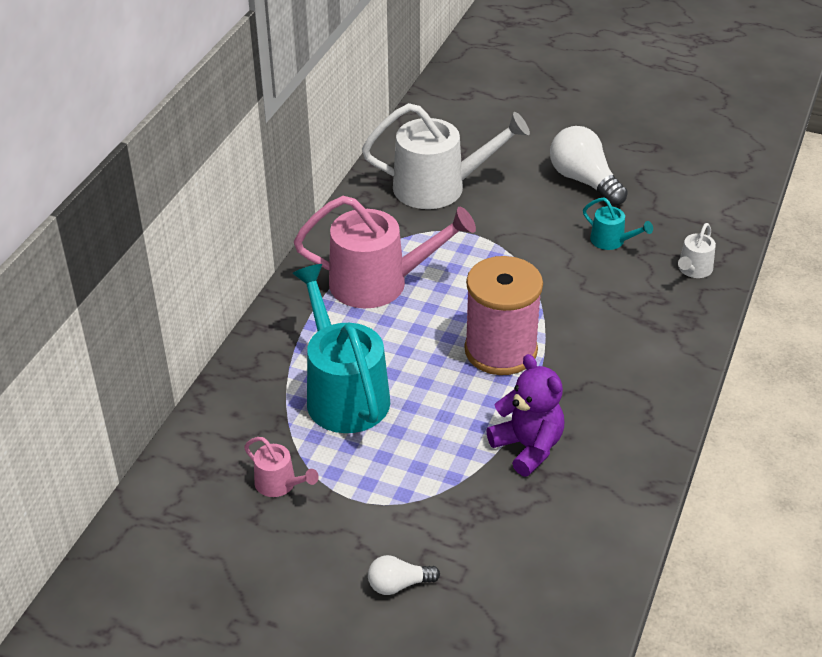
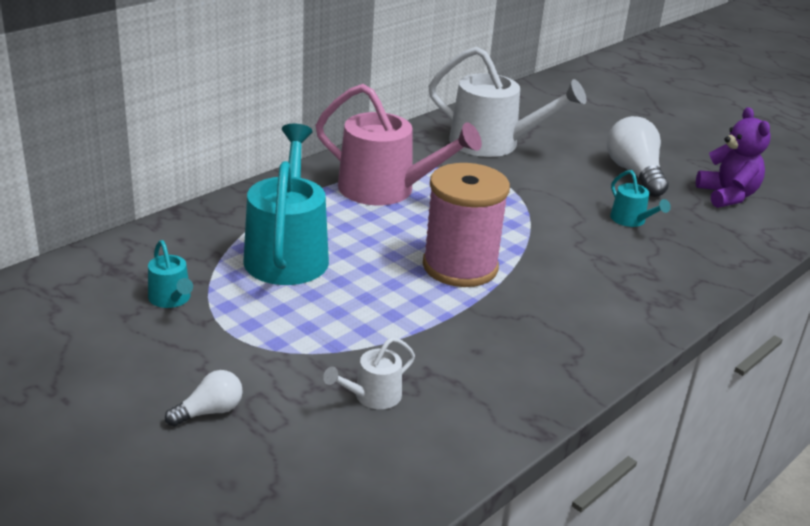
camera: 20 degrees right, 10 degrees down
(279, 484) = (171, 299): pink watering can -> turquoise watering can
(398, 584) = (209, 411): white light bulb -> white light bulb turned 135 degrees clockwise
(528, 447) = (428, 346): purple teddy bear -> purple teddy bear (727, 196)
(693, 270) = (702, 263): white watering can -> white watering can (372, 396)

